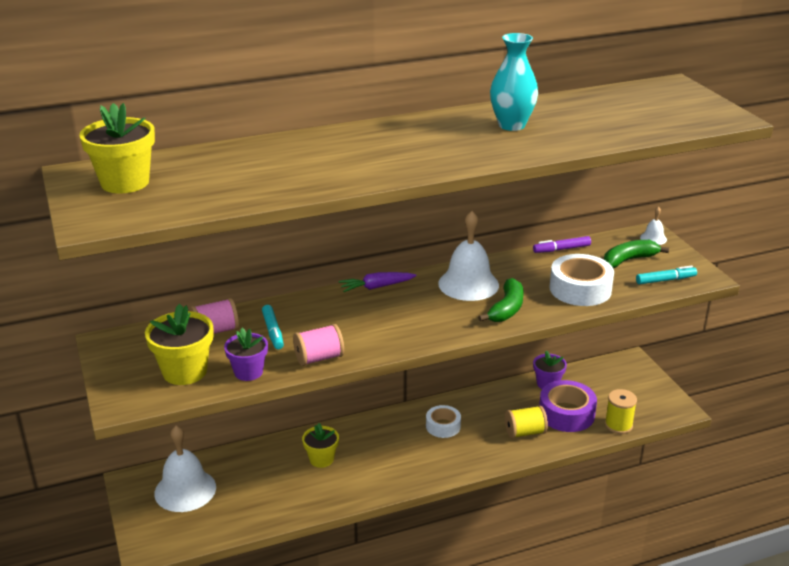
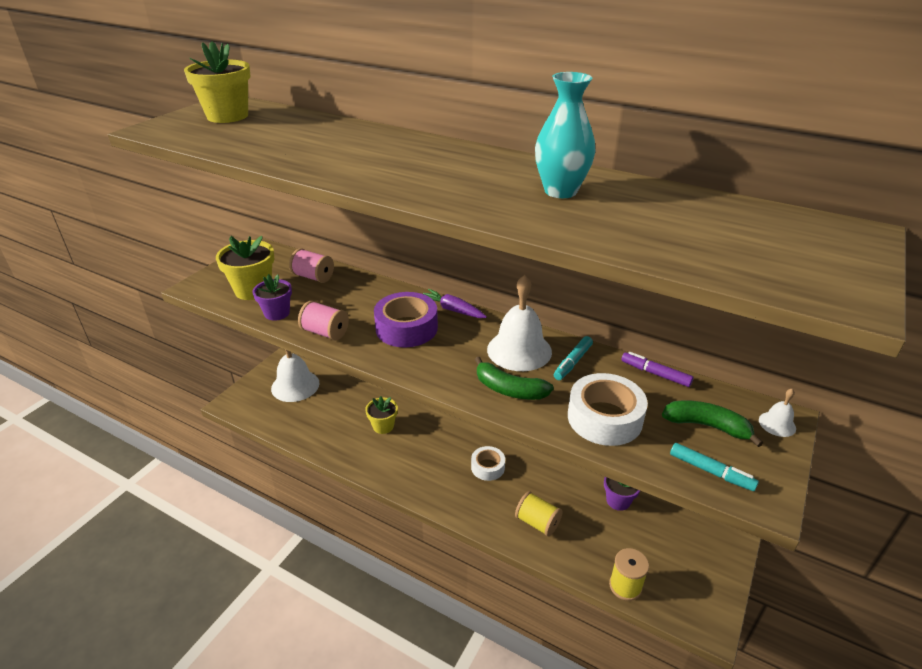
camera: 50 degrees right, 5 degrees up
(273, 331) = (338, 298): turquoise marker -> turquoise marker (572, 362)
(506, 309) = (509, 389): green banana -> green banana turned 45 degrees clockwise
(566, 413) = (595, 537): purple tape -> purple tape (406, 328)

